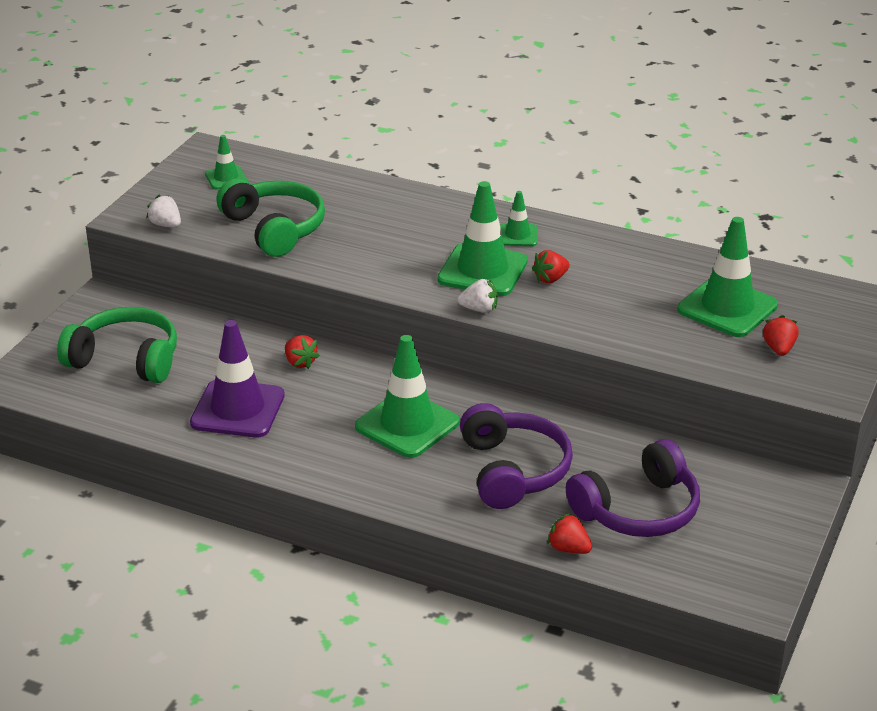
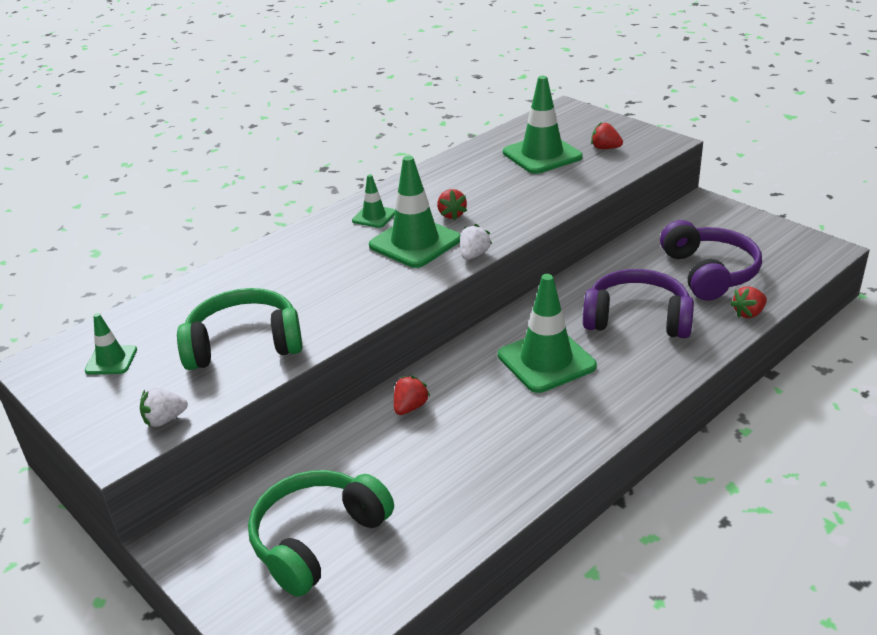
camera: 65 degrees left, 0 degrees up
(238, 409) = (464, 465): purple traffic cone -> none
(300, 362) = (410, 407): red strawberry -> red strawberry turned 45 degrees counterclockwise

